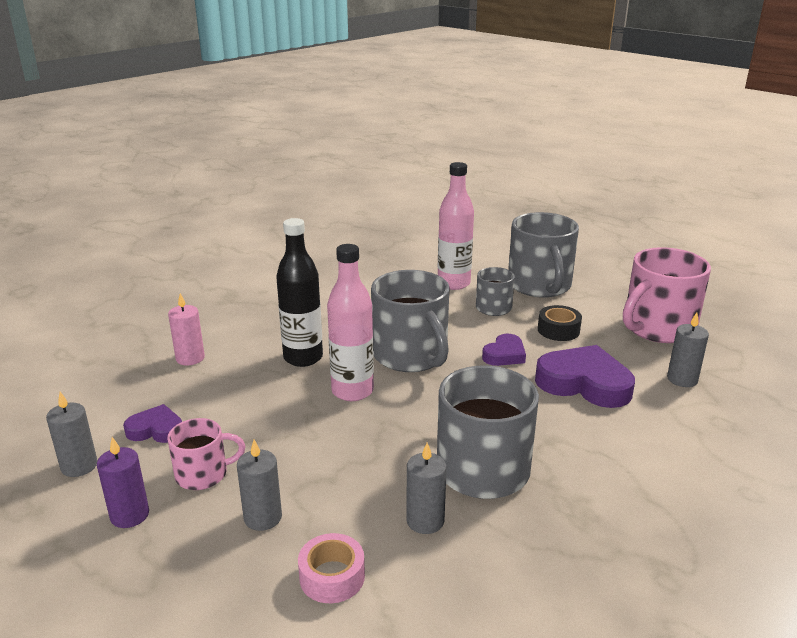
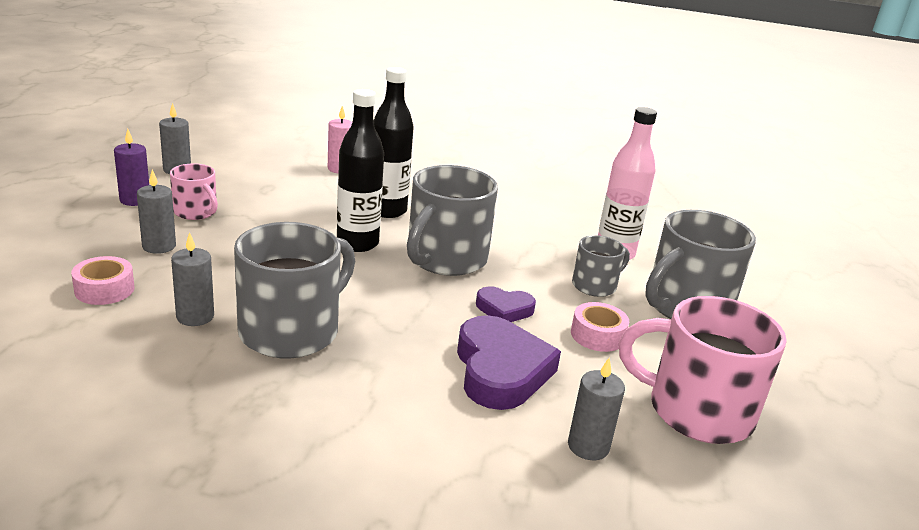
camera: 55 degrees right, 0 degrees up
(156, 429) = (237, 182): purple heart -> none
(352, 391) = (357, 243): pink bottle -> black bottle
(558, 330) = (597, 335): black tape -> pink tape

